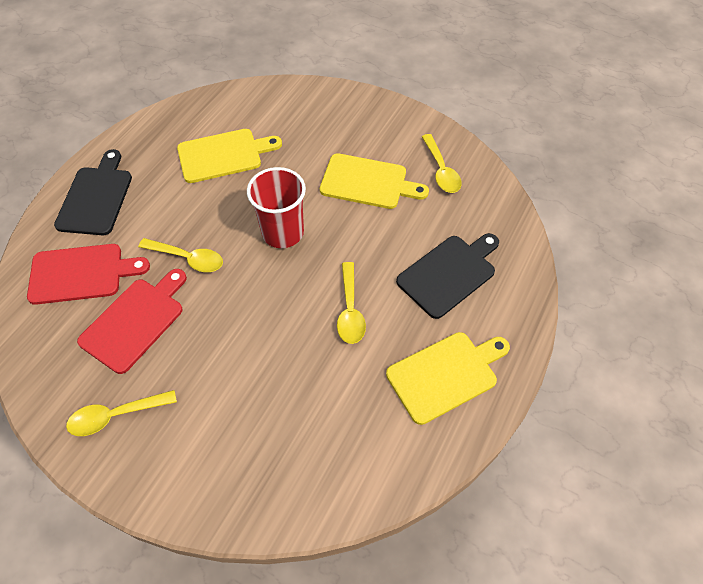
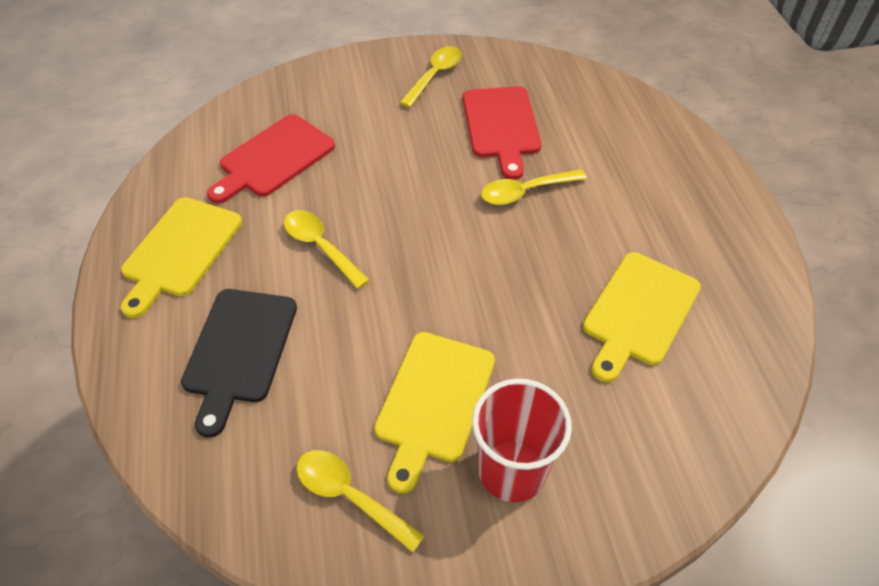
camera: 140 degrees right, 5 degrees down
(81, 274) = (594, 126): red cutting board -> red cutting board (273, 158)
(96, 197) = (686, 184): black cutting board -> none
(283, 232) = (466, 273): red cup -> red cup (512, 470)
(368, 182) = (433, 401): yellow cutting board -> yellow cutting board turned 45 degrees counterclockwise

